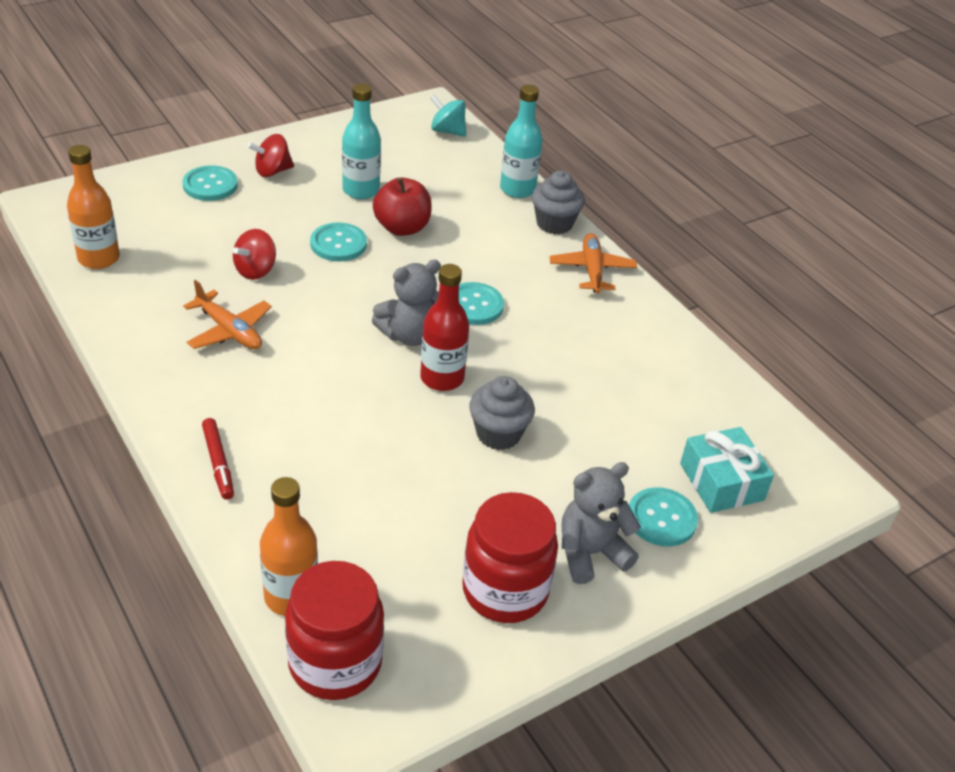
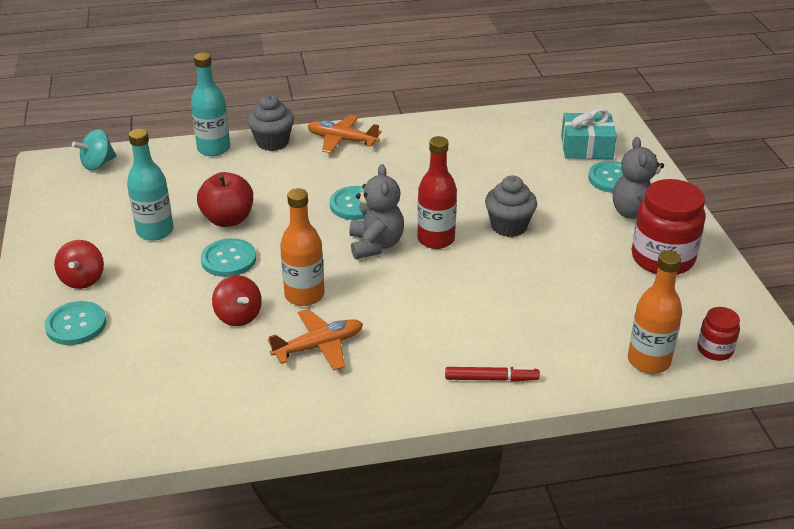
camera: 65 degrees left, 5 degrees down
(99, 258) = (153, 423): orange bottle -> orange bottle (304, 295)
(335, 663) = (715, 350): red jar -> red jar, size x0.51

